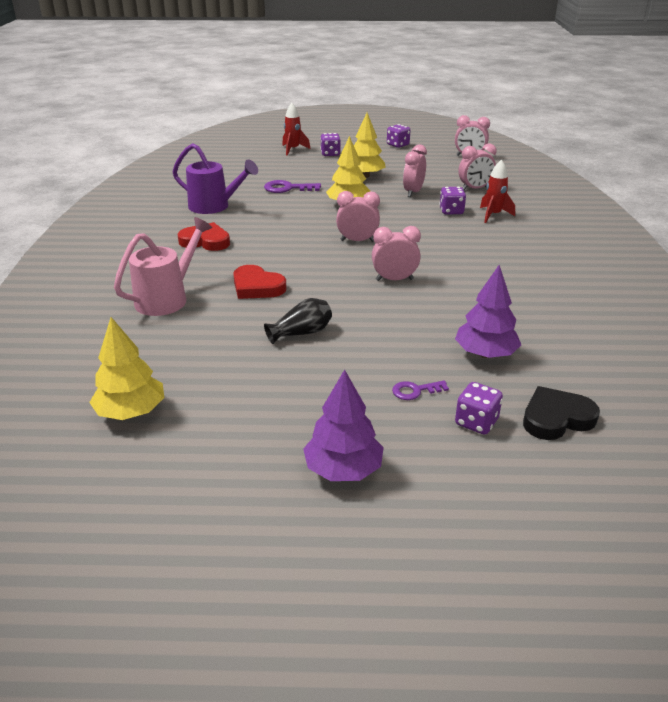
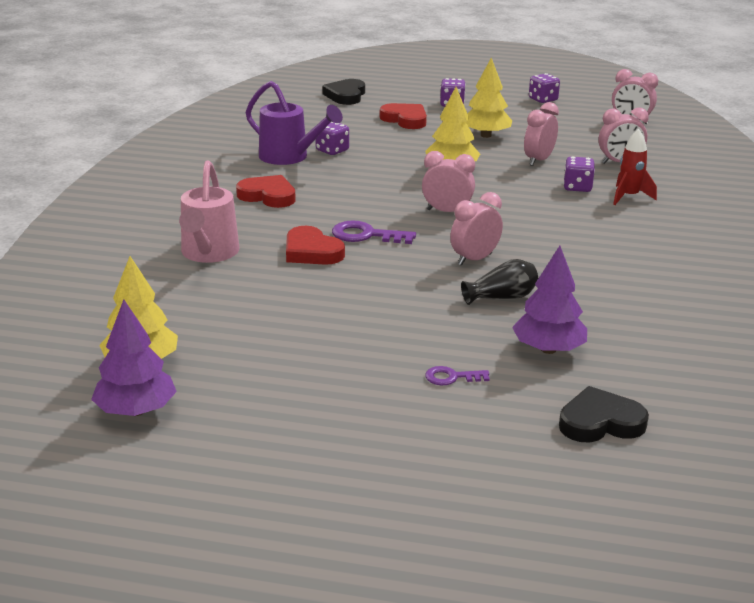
camera: 10 degrees right, 5 degrees down
(167, 298) = (208, 254): pink watering can -> pink watering can turned 135 degrees clockwise
(245, 153) = (346, 95): none -> black heart
(288, 188) = (384, 143): purple key -> purple key (366, 235)
(293, 149) = (407, 95): red rocket -> none
(298, 168) = (405, 119): none -> red heart
(301, 333) = (346, 305): black vase -> black vase (502, 297)
(343, 469) = (345, 441): purple tree -> purple tree (136, 411)
(394, 279) = (474, 259): pink clock -> pink clock turned 45 degrees counterclockwise
(476, 422) = (507, 415): purple dice -> purple dice (332, 150)

